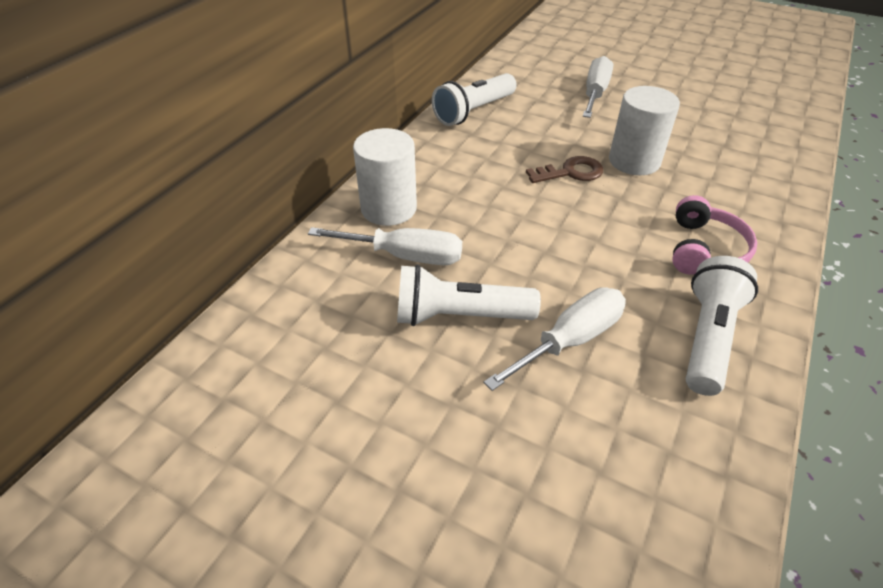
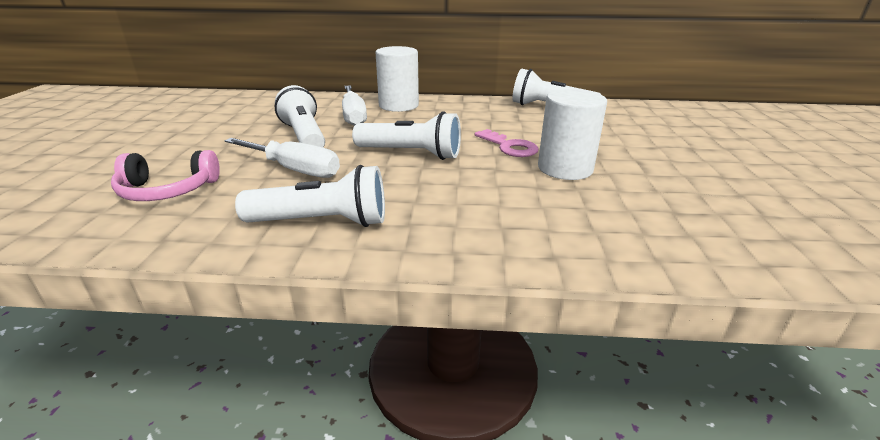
camera: 65 degrees right, 15 degrees down
(560, 239) = (411, 154): none -> white flashlight
(570, 172) = (509, 147): brown key -> pink key
(595, 93) = (661, 141): white screwdriver -> none
(704, 249) = (453, 212): pink headphones -> pink headphones (167, 190)

